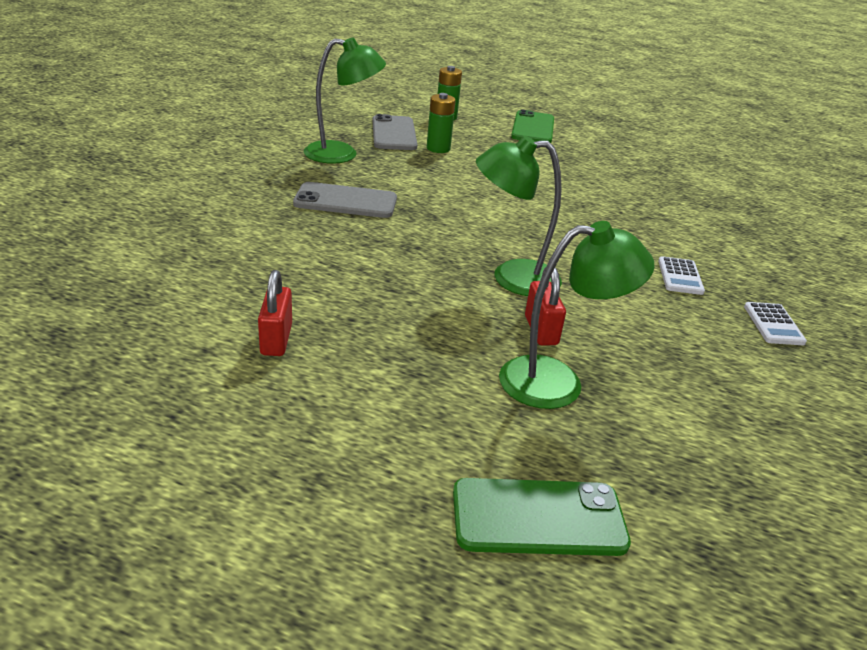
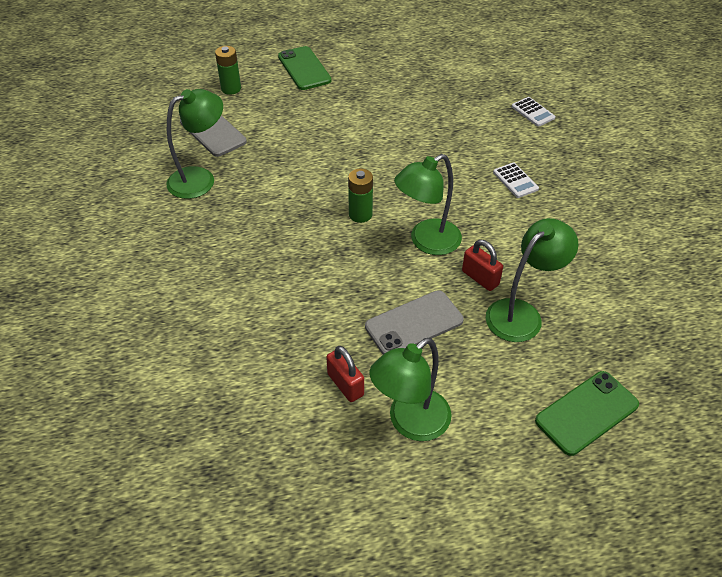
camera: 30 degrees left, 15 degrees up
(301, 405) = (410, 423): none -> green lamp
(345, 201) = (256, 230): grey phone -> grey phone (414, 323)
(438, 148) = (261, 132): green battery -> green battery (360, 214)
(773, 324) = (590, 194): white calculator -> white calculator (533, 112)

